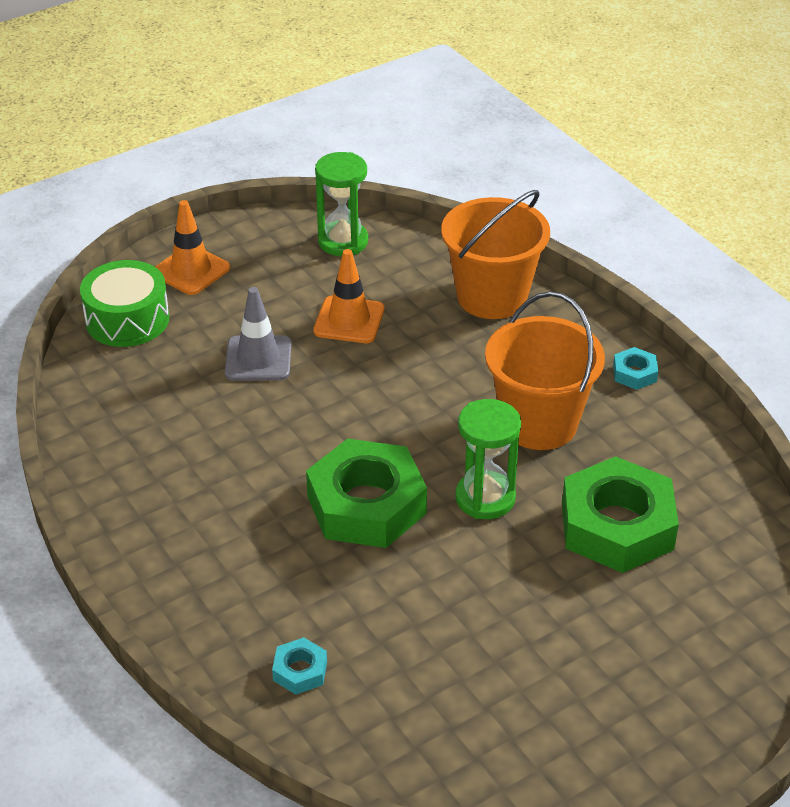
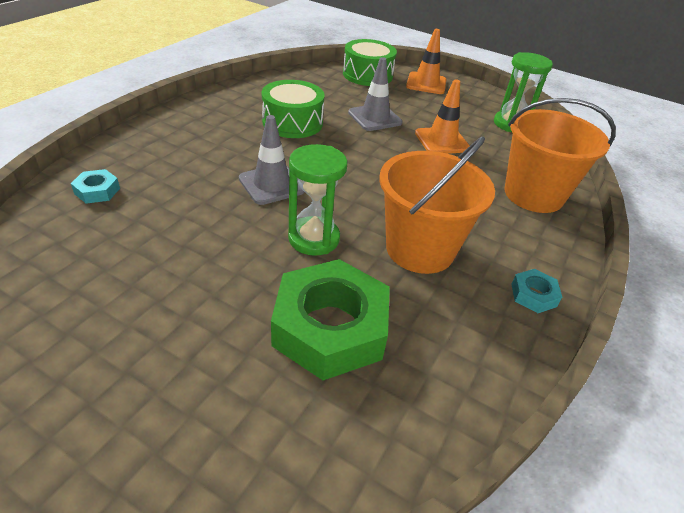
camera: 60 degrees right, 0 degrees up
(226, 443) = (292, 122): none -> green drum
(366, 505) = (271, 184): green nut -> grey traffic cone

